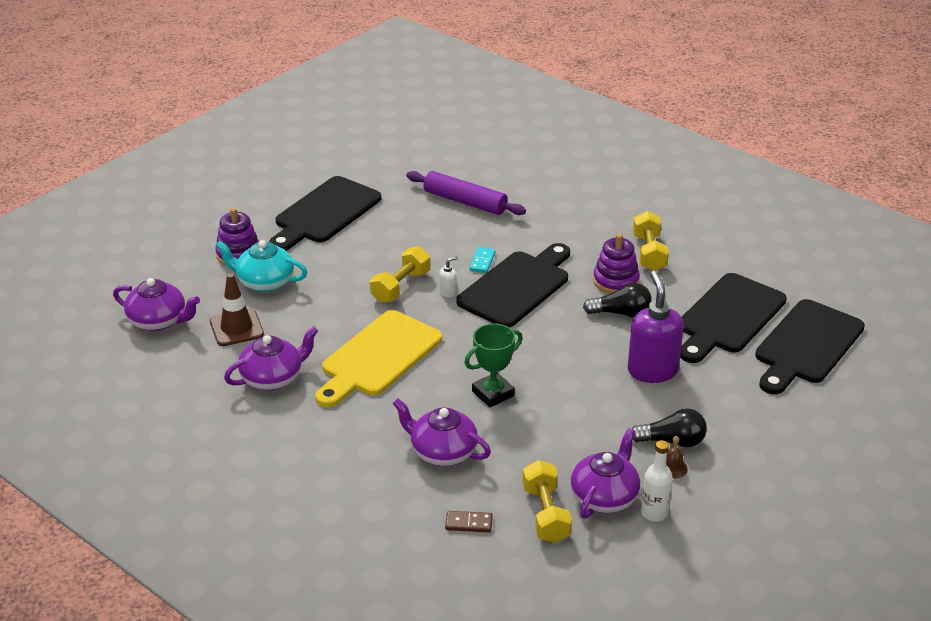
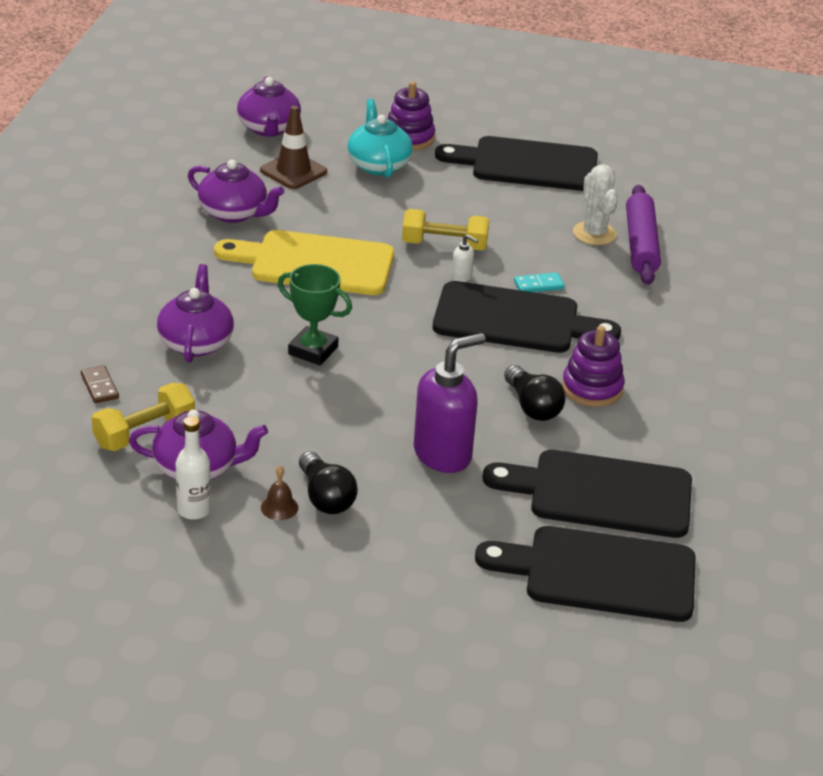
camera: 60 degrees right, 0 degrees up
(437, 216) = (594, 233): none -> white cactus
(649, 253) = (674, 401): yellow dumbbell -> none

